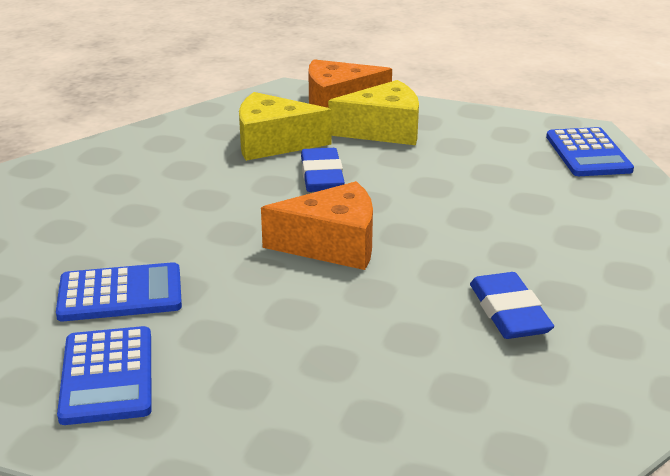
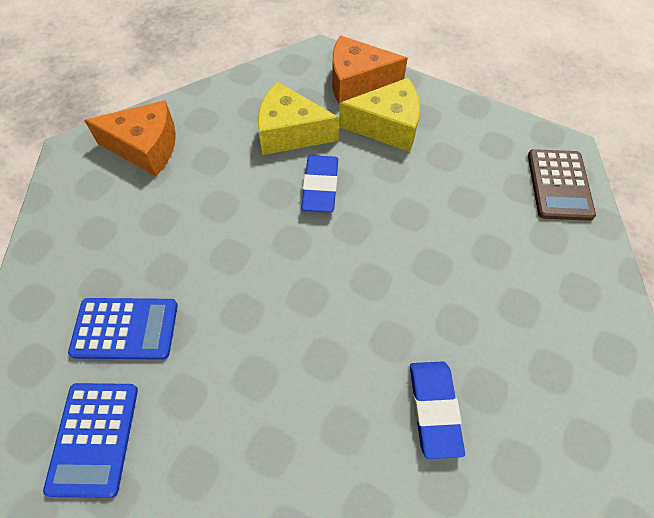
camera: 10 degrees right, 30 degrees up
(332, 245) = (308, 288): orange cheese -> orange cheese (146, 147)
(588, 153) = (559, 185): blue calculator -> brown calculator

